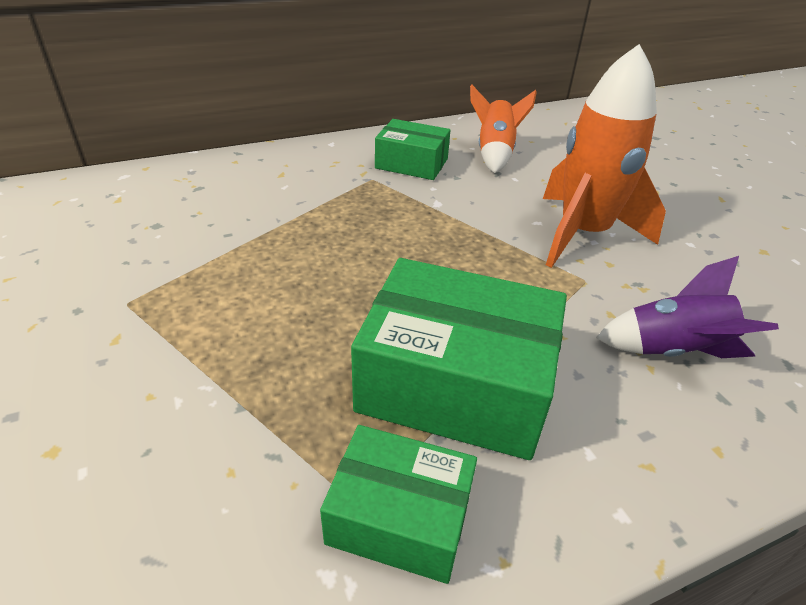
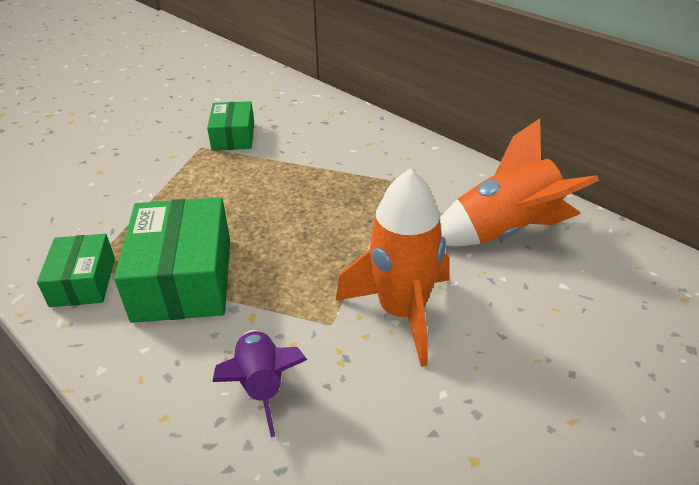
camera: 70 degrees right, 0 degrees up
(411, 163) = (439, 192): green box -> green box (233, 136)
(494, 153) = (505, 232): orange rocket -> orange rocket, size x1.61

